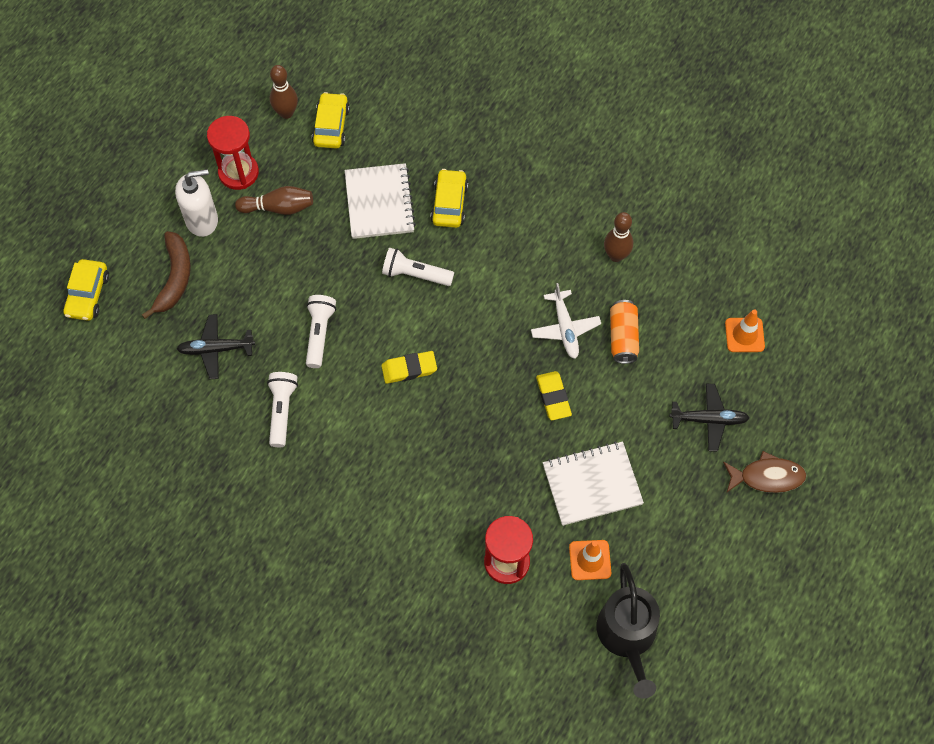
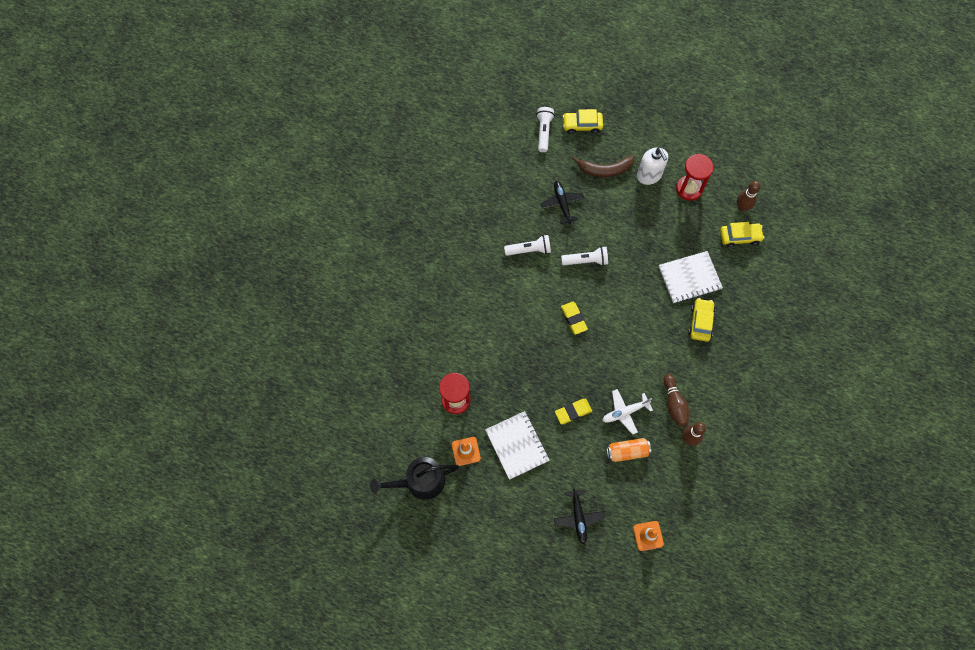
camera: 80 degrees right, 5 degrees up
(279, 208) = (669, 218): brown bowling pin -> brown bowling pin (674, 404)
(415, 274) = (642, 310): white flashlight -> white flashlight (544, 132)
(449, 204) = (700, 322): yellow car -> yellow car turned 75 degrees counterclockwise
(767, 476) = (545, 562): brown fish -> none

